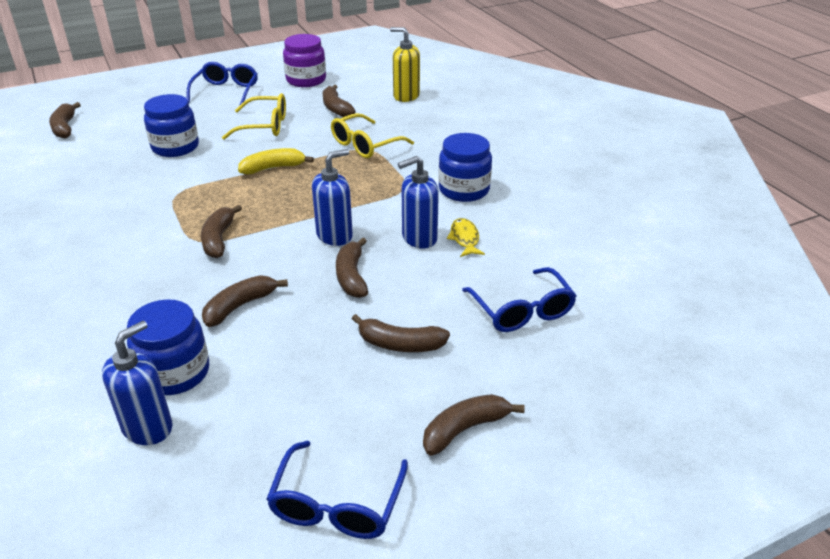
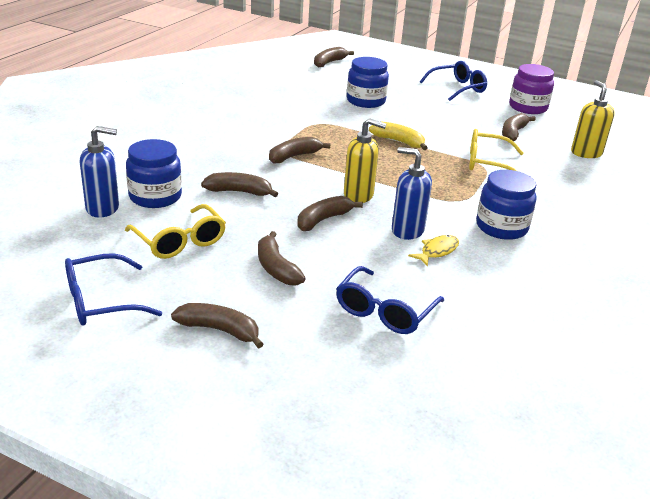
camera: 50 degrees right, 5 degrees down
(264, 126) = (442, 118): yellow glasses -> yellow glasses (180, 241)
(335, 235) = (359, 195): blue soap dispenser -> yellow soap dispenser

